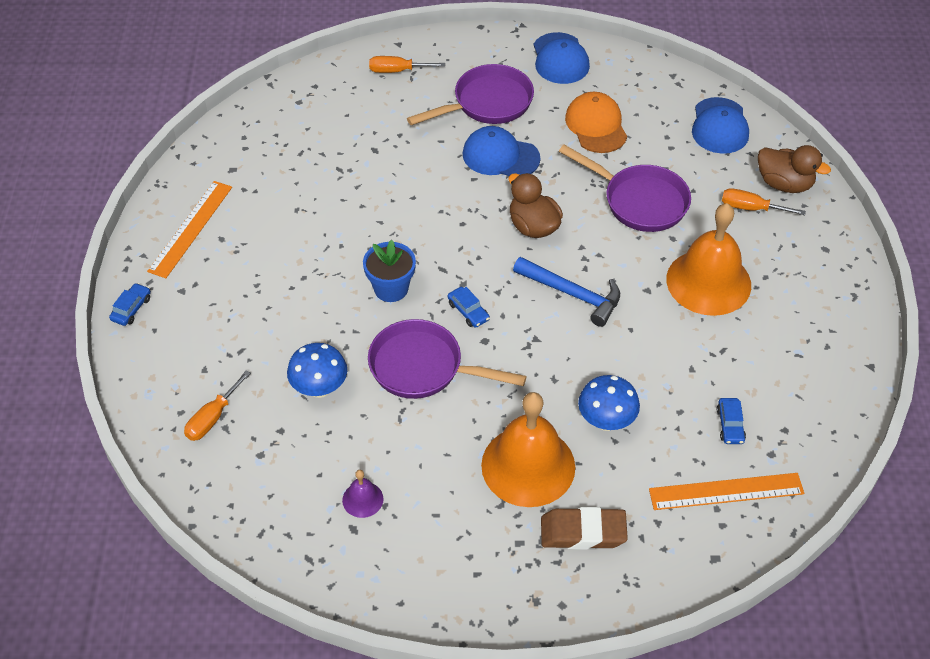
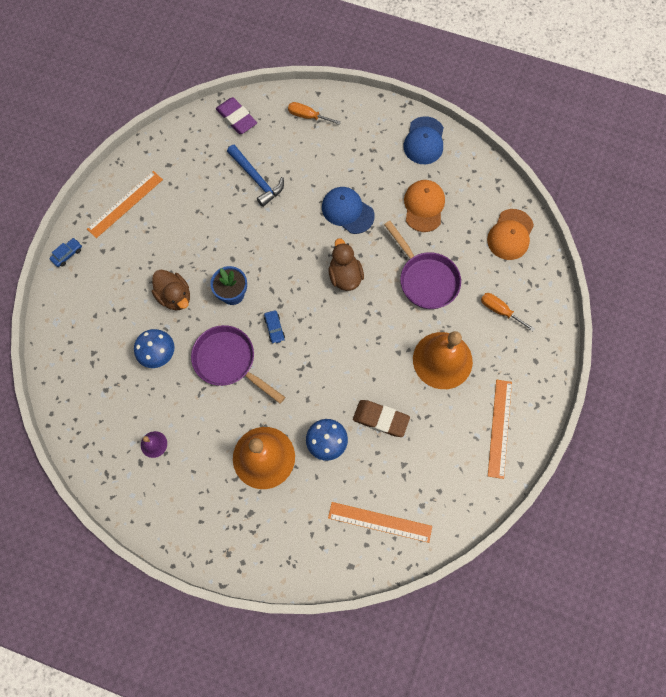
camera: 20 degrees right, 20 degrees up
(212, 418) = (87, 353): orange screwdriver -> none
(303, 96) = (236, 118): none -> purple eraser
(487, 103) = (357, 163): purple pan -> none
(572, 294) = (347, 338): blue hammer -> blue hammer (256, 179)
(583, 532) = (277, 517): brown eraser -> brown eraser (380, 419)
(719, 126) = (510, 235): blue cap -> orange cap
(730, 425) = (405, 474): blue car -> none
(784, 184) = (533, 298): brown duck -> brown duck (175, 296)
(822, 334) = (499, 428): none -> orange ruler

